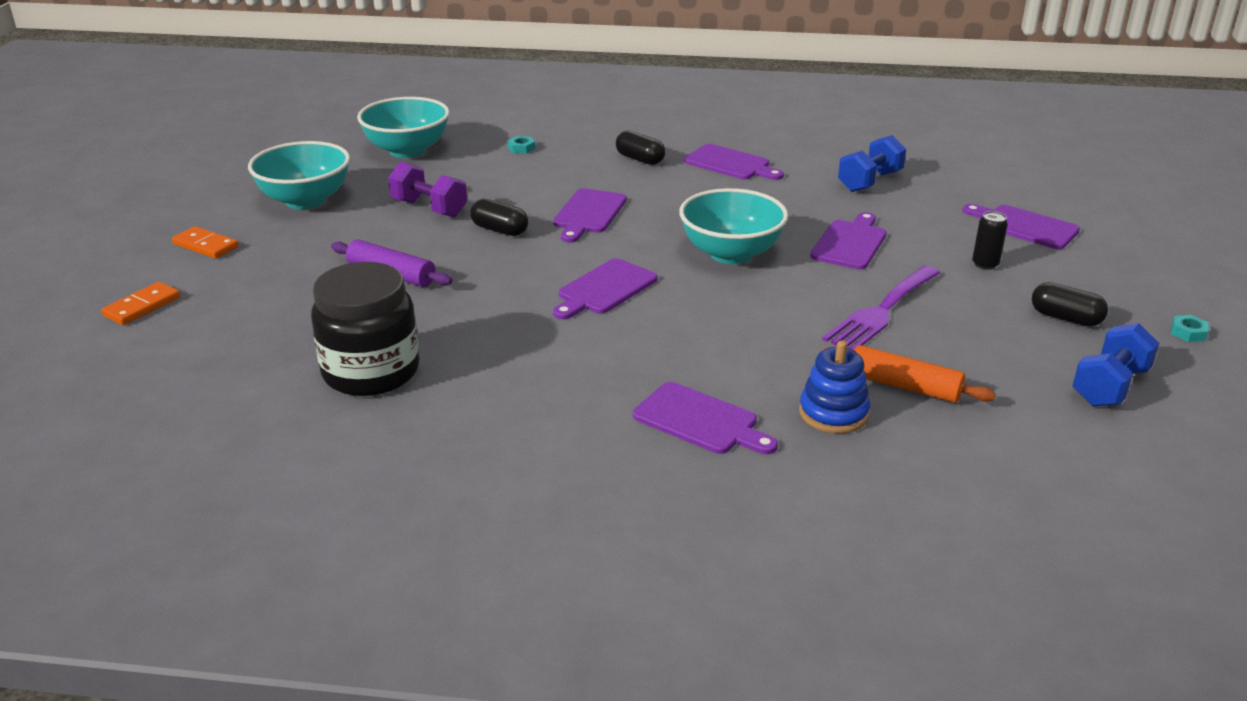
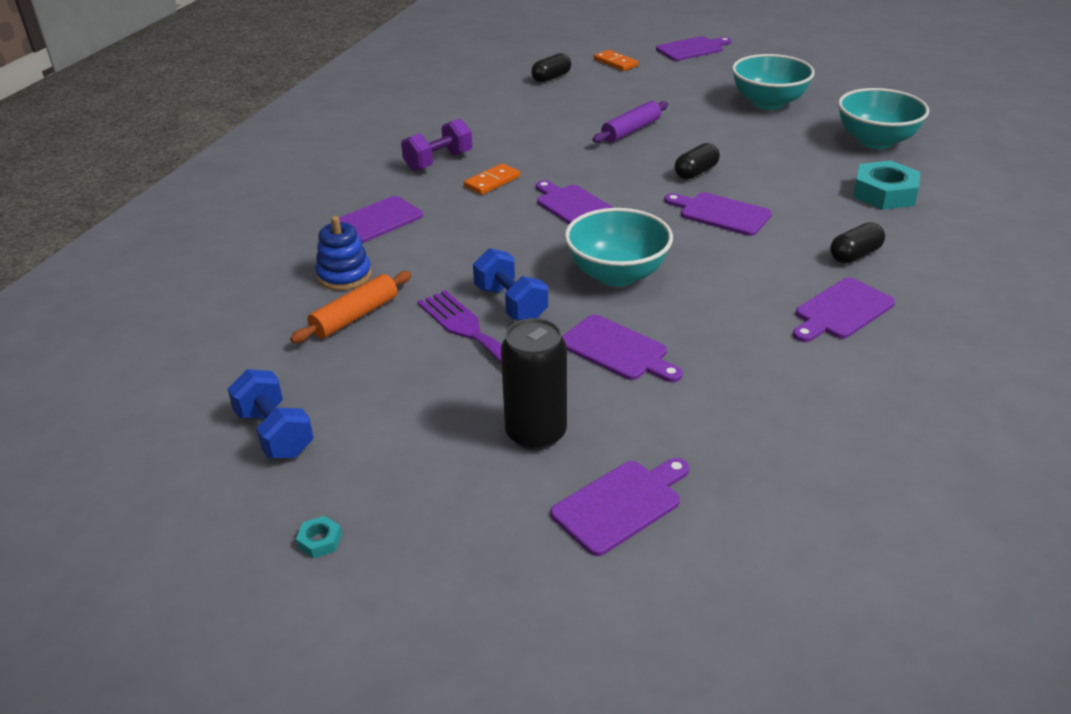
camera: 105 degrees right, 5 degrees up
(102, 254) = (692, 49): none -> purple cutting board
(206, 245) = (696, 75): orange domino -> orange domino (492, 182)
(371, 372) = (501, 123): black jar -> none
(429, 208) = (745, 146): purple dumbbell -> purple dumbbell (438, 161)
(521, 148) = (884, 193): turquoise nut -> turquoise nut, size x2.34
(870, 182) = (780, 406): blue dumbbell -> blue dumbbell (510, 304)
(985, 264) = (536, 433): black can -> black can, size x1.92
(1066, 318) = (400, 453): black capsule -> black capsule (551, 78)

